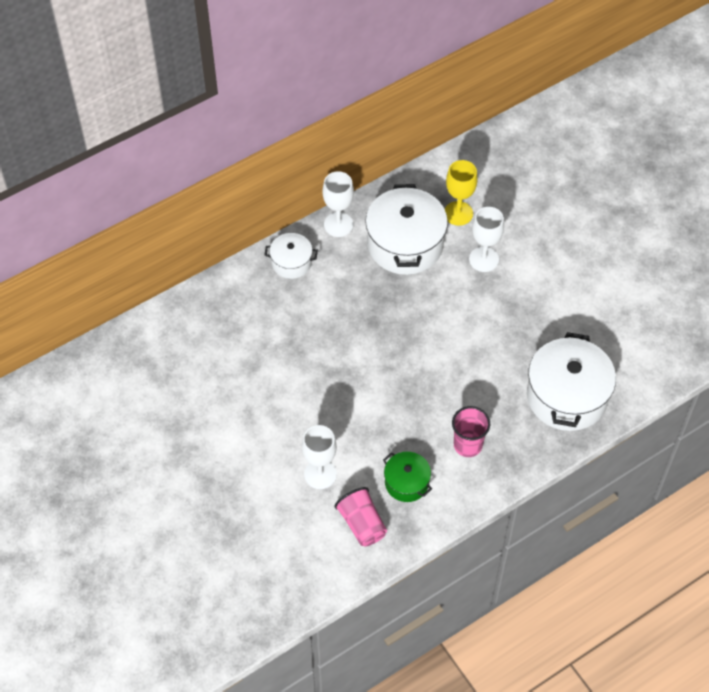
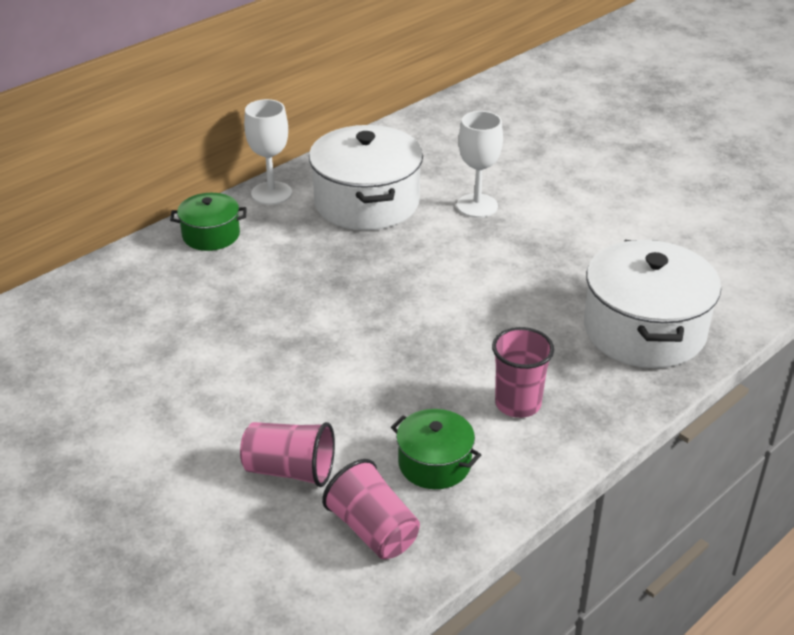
camera: 10 degrees left, 20 degrees down
(291, 262) = (211, 235): white pot -> green pot
(320, 474) = (290, 470): white goblet -> pink cup
(458, 213) = (430, 168): yellow goblet -> none

